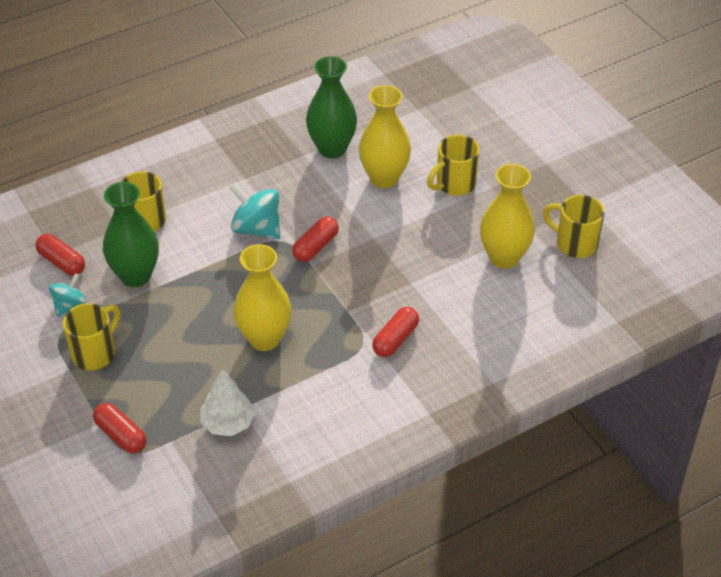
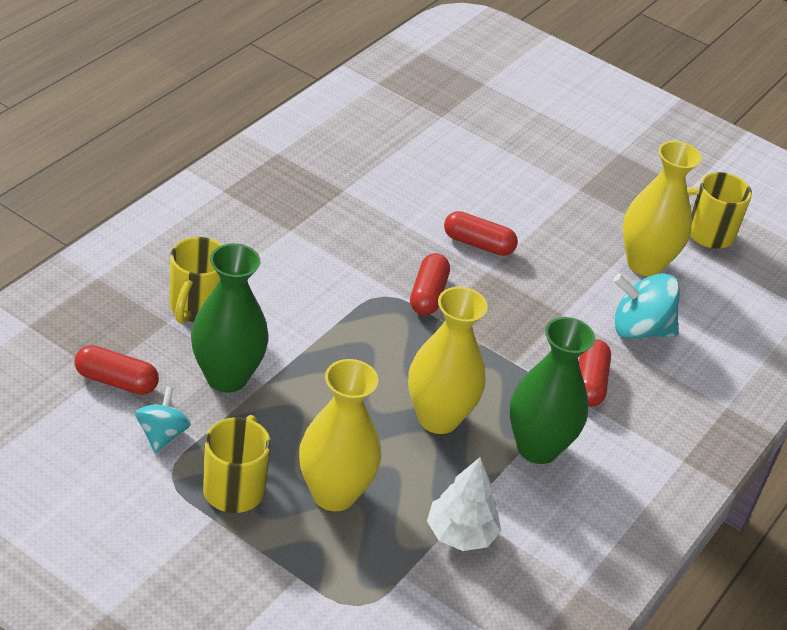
camera: 30 degrees left, 5 degrees down
(121, 435) = (336, 586): red capsule -> red capsule (478, 244)
(256, 228) = (343, 287): turquoise spinning top -> turquoise spinning top (639, 329)
(332, 148) = (373, 177): green vase -> green vase (537, 448)
(384, 178) = (455, 200): yellow vase -> yellow vase (334, 494)
(454, 184) = (538, 193): yellow mug -> none

